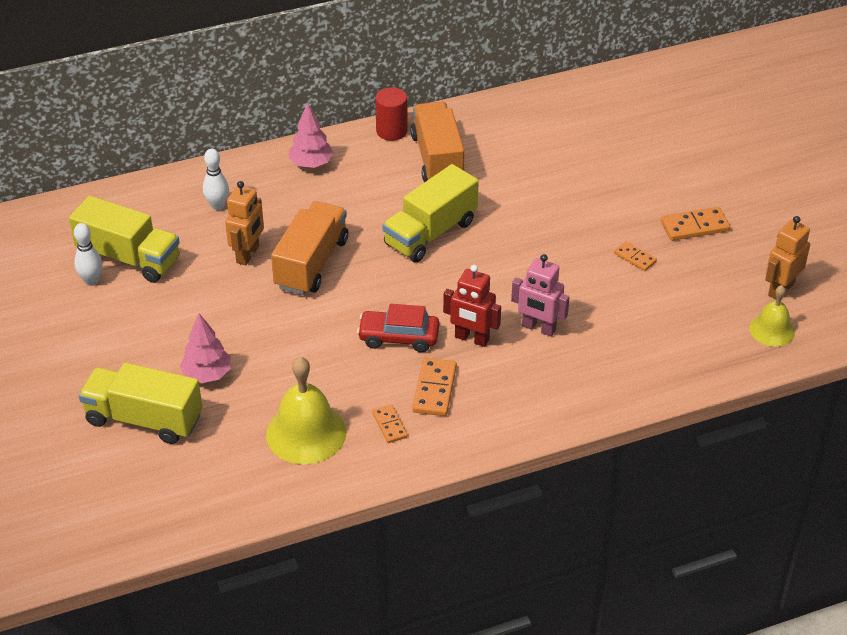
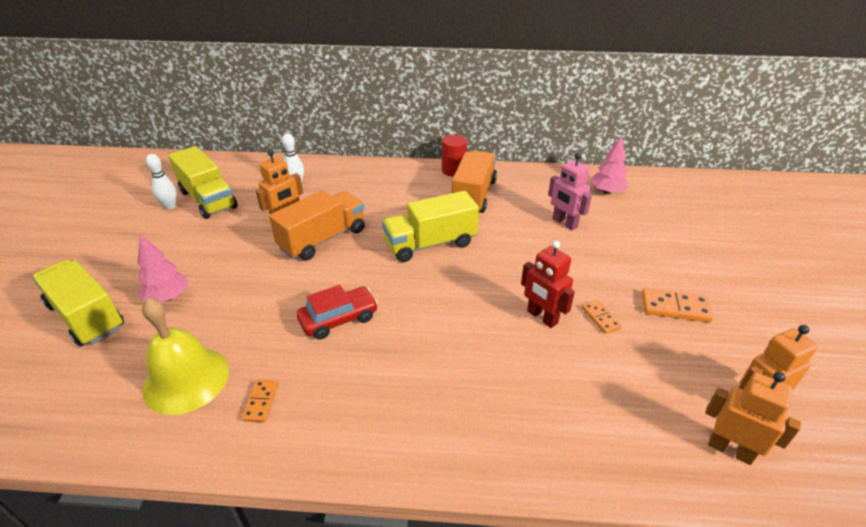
camera: 25 degrees right, 5 degrees down
(311, 164) = (381, 176): pink tree -> pink tree (607, 192)
(399, 337) = (339, 319): red car -> red car turned 120 degrees clockwise
(434, 389) = (330, 380): orange domino -> none
(471, 339) = (400, 343): red robot -> red robot (542, 317)
(538, 328) = (468, 354): pink robot -> pink robot (564, 223)
(772, 330) = (730, 449): yellow bell -> orange robot

